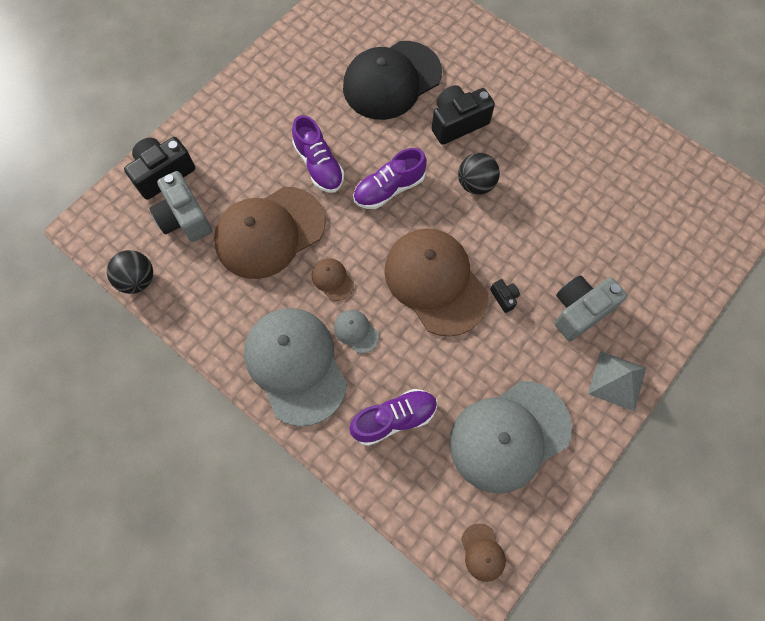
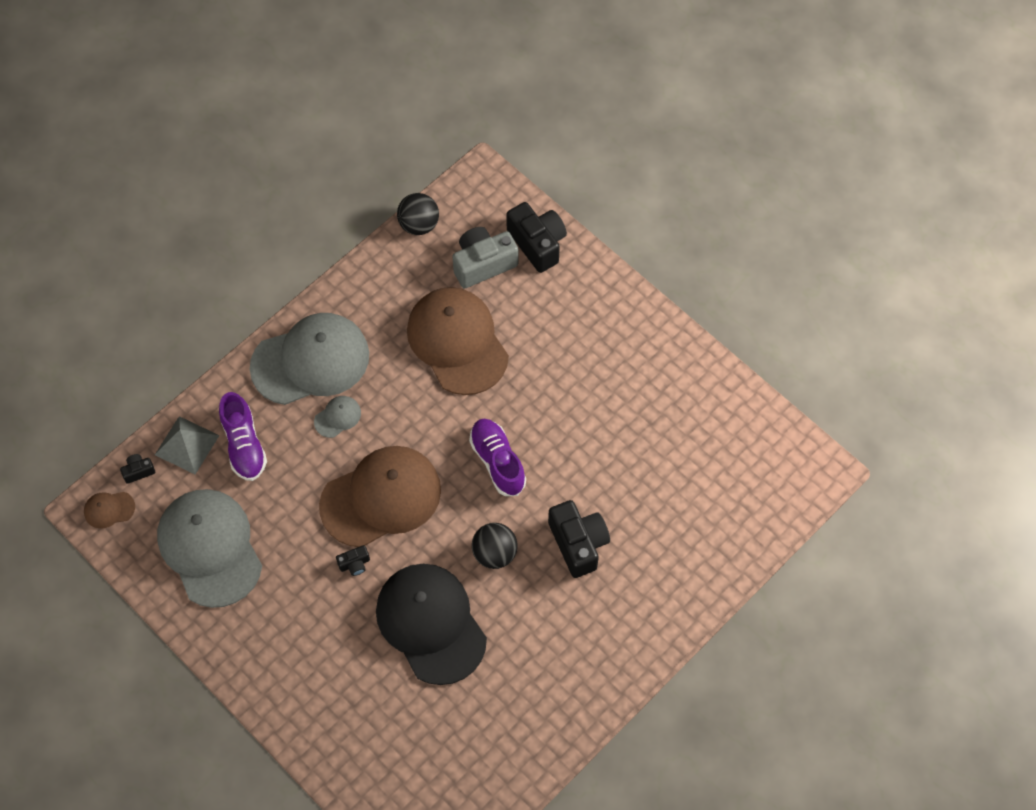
camera: 95 degrees right, 5 degrees down
(319, 165) = (534, 393): purple shoe -> none
(332, 279) = (397, 398): brown cap -> none
(391, 80) = (643, 477): black cap -> black cap (431, 623)
(435, 527) = (138, 471): none -> black camera
(580, 311) = (329, 639): grey camera -> none
(617, 380) = (248, 663): grey pyramid -> grey pyramid (187, 445)

